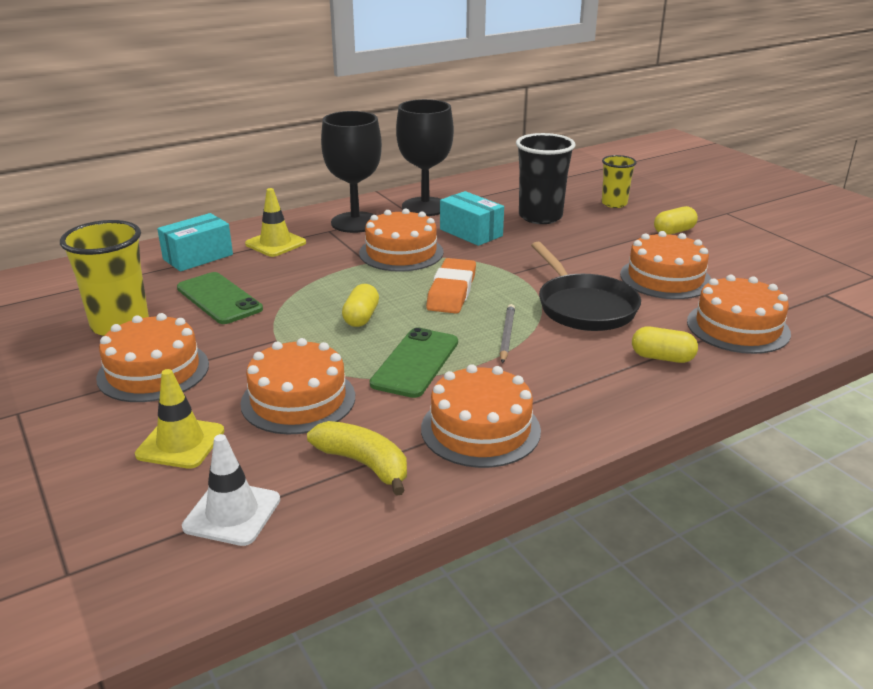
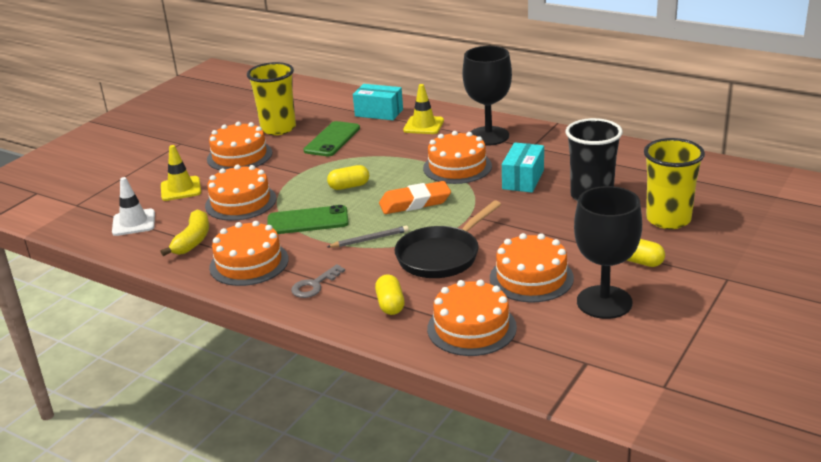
camera: 65 degrees right, 0 degrees up
(425, 207) = (550, 149): black goblet -> black goblet (604, 302)
(581, 394) = (314, 285): none -> grey key
(614, 203) = (668, 219): yellow cup -> yellow cup, size x1.65

